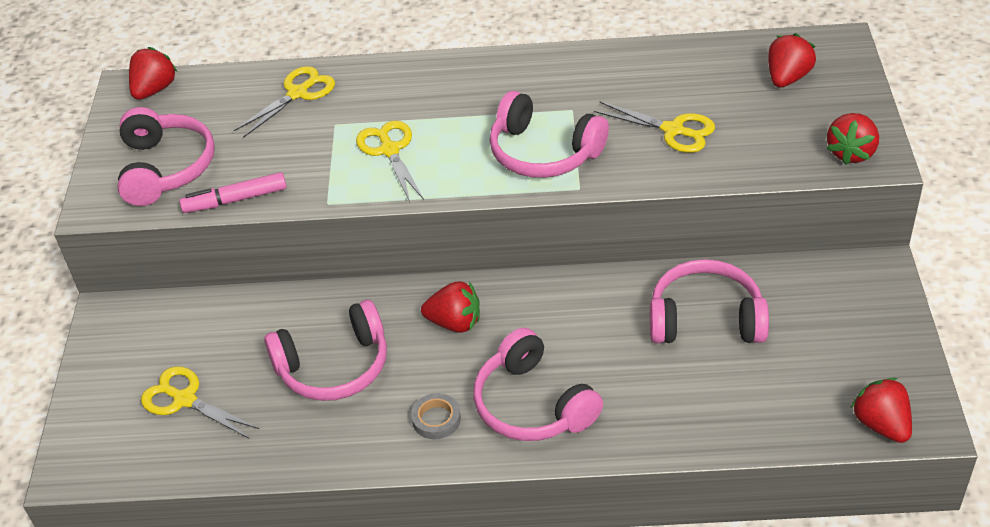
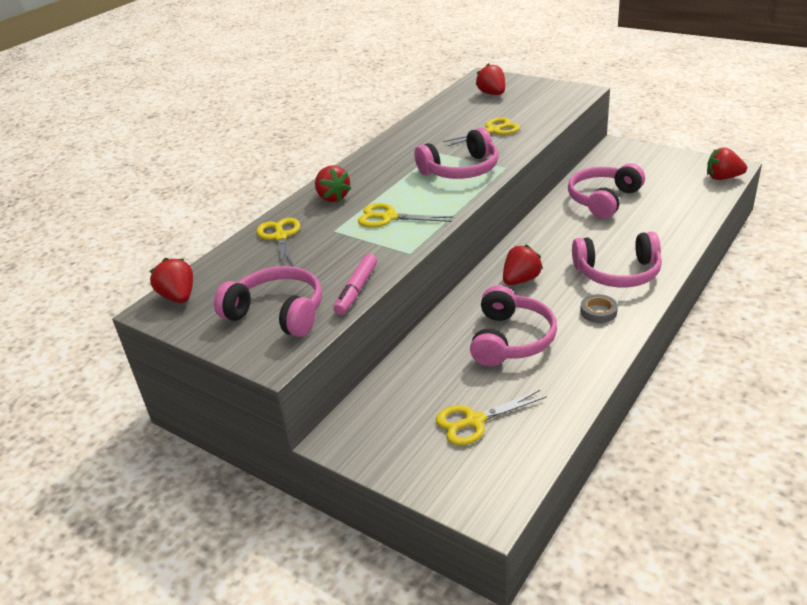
camera: 55 degrees left, 10 degrees down
(851, 152) = (569, 95): red strawberry -> red strawberry (333, 197)

